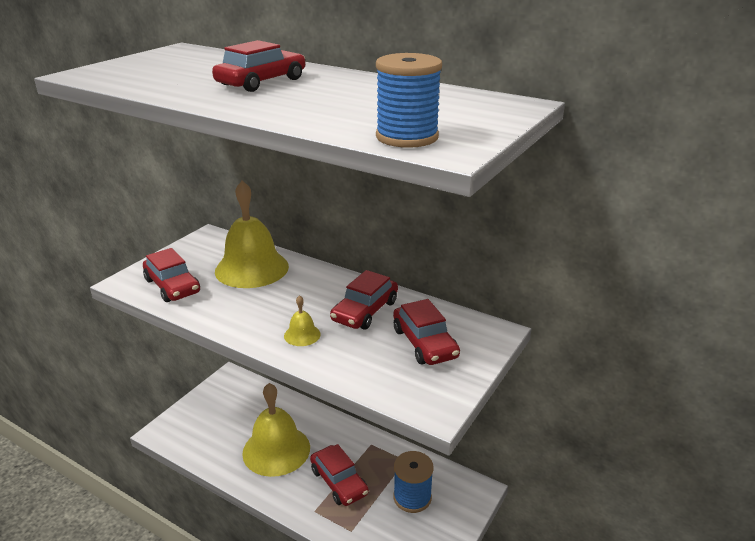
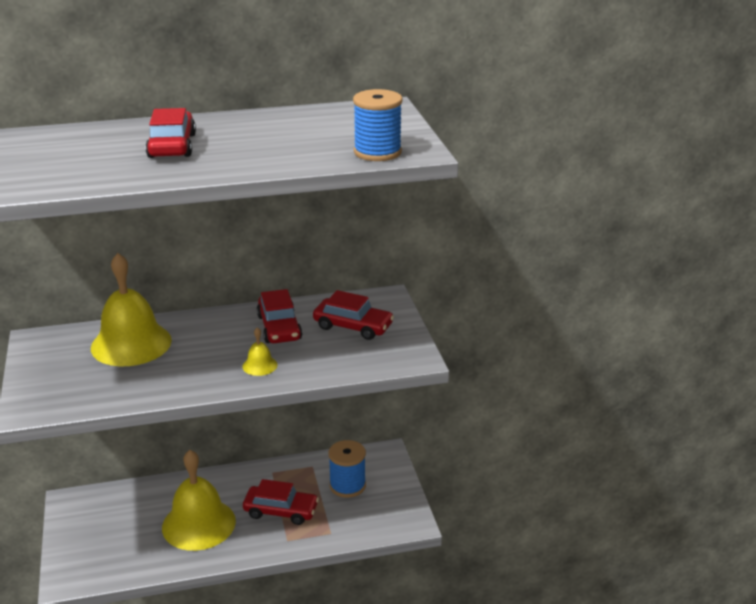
camera: 45 degrees left, 0 degrees up
(172, 286) = (82, 390): red car -> none

